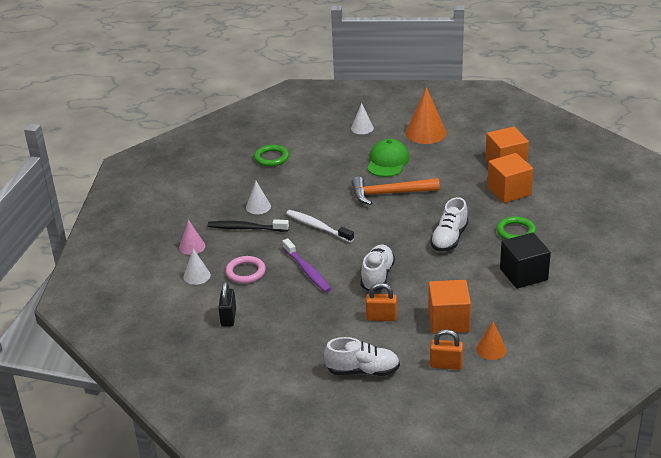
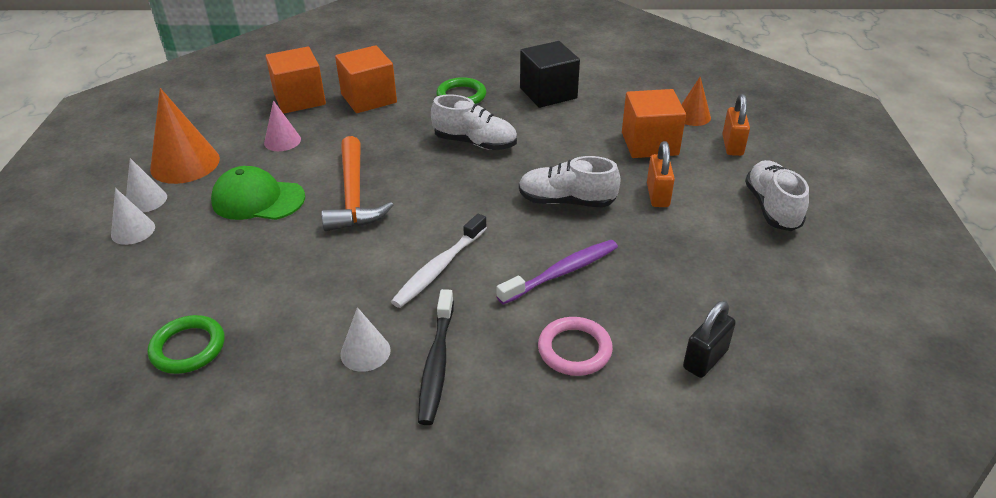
camera: 95 degrees left, 5 degrees up
(192, 246) = (498, 445): pink cone -> pink cone (282, 141)
(197, 276) = (595, 422): white cone -> white cone (146, 200)
(228, 317) = (705, 359): black padlock -> black padlock turned 45 degrees counterclockwise

